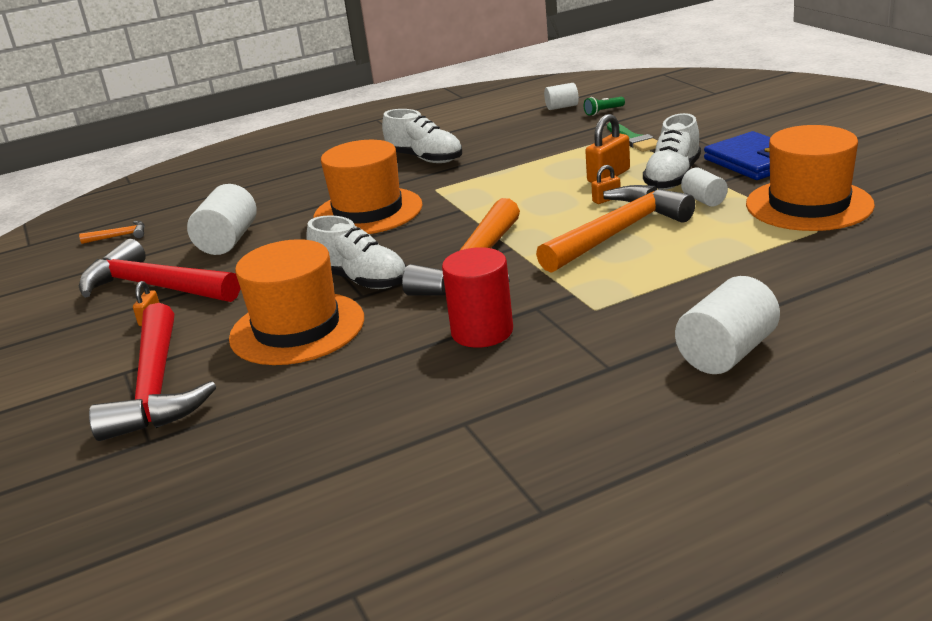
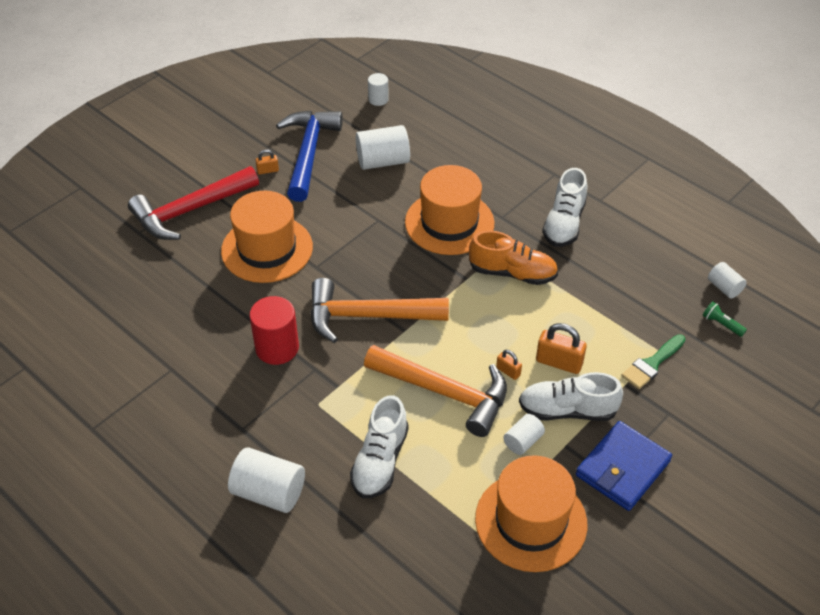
camera: 65 degrees right, 20 degrees up
(120, 236) = (378, 99): orange hammer -> white cylinder
(154, 287) = (309, 153): red hammer -> blue hammer
(361, 280) = (337, 258): white shoe -> white shoe (380, 461)
(471, 186) = (512, 273): none -> orange shoe

